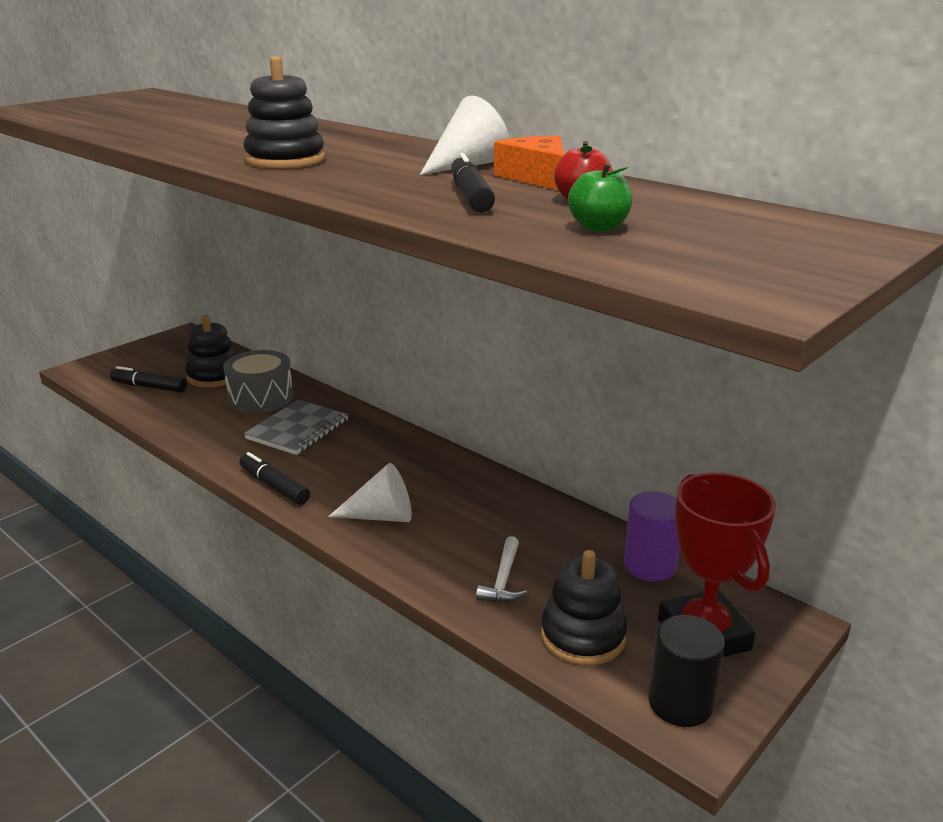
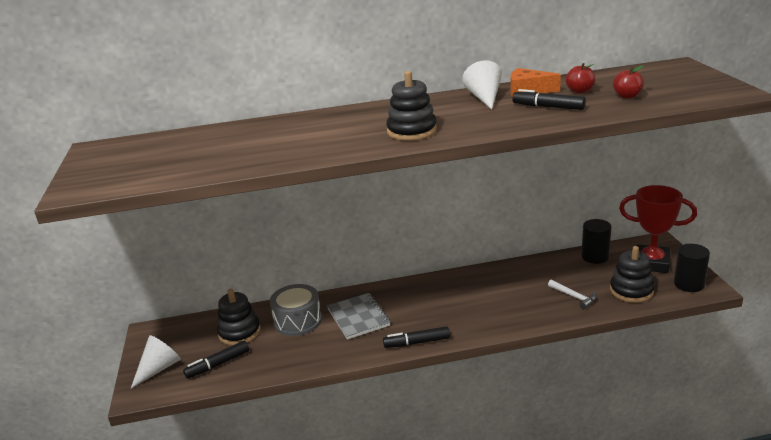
camera: 50 degrees left, 0 degrees up
(381, 516) = (486, 315): white cone -> white cone (159, 368)
(599, 227) = (627, 96): green apple -> red apple
(650, 565) = (595, 257): purple cylinder -> black cylinder

